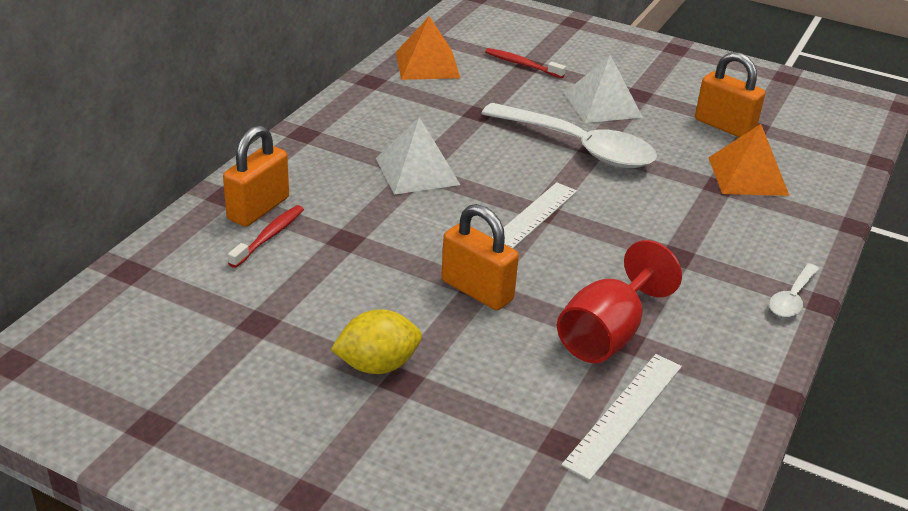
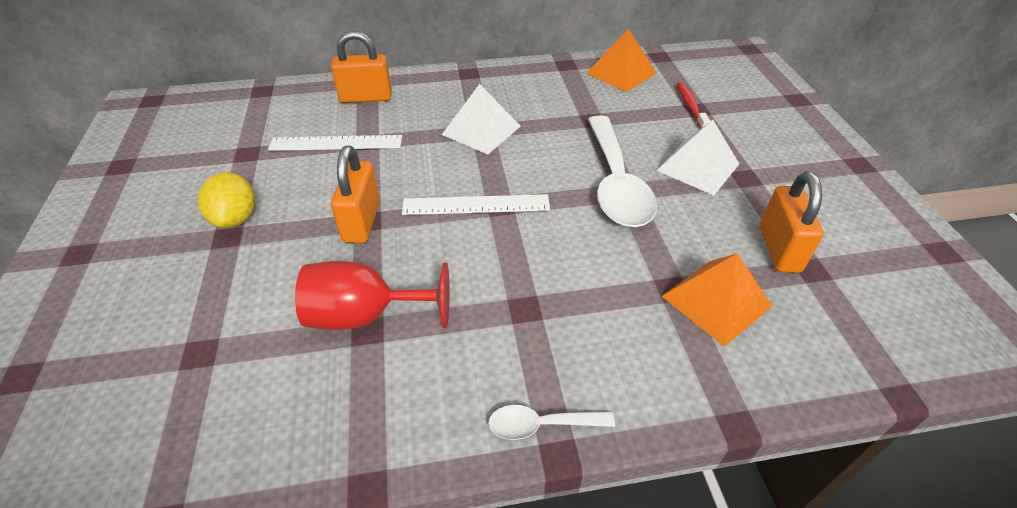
camera: 55 degrees right, 10 degrees up
(269, 236) = (340, 114): red toothbrush -> none
(377, 365) = (236, 218): yellow lemon -> yellow lemon turned 45 degrees clockwise
(624, 414) = (262, 374): white ruler -> white ruler (336, 143)

